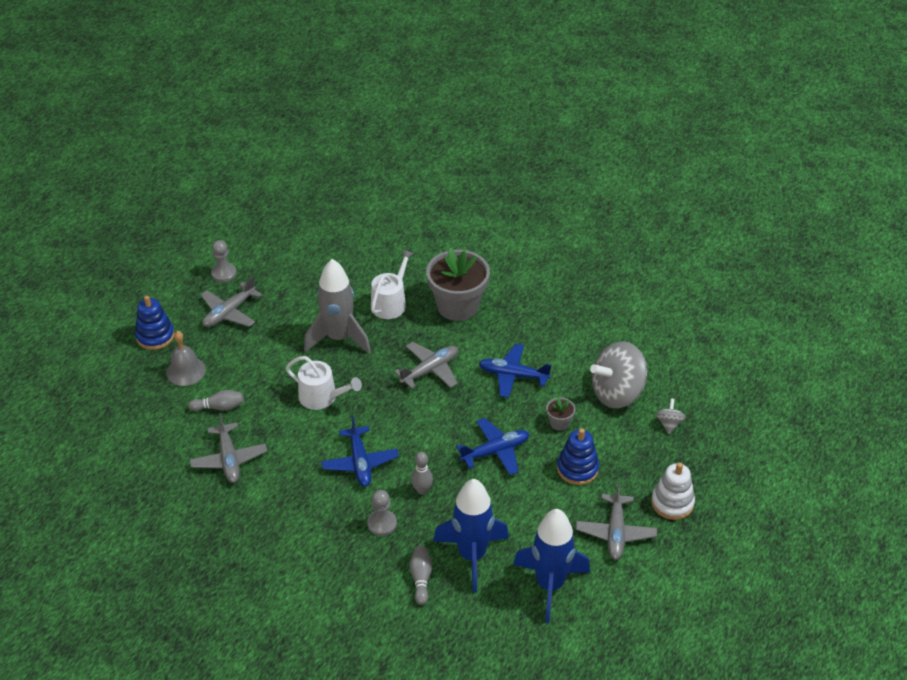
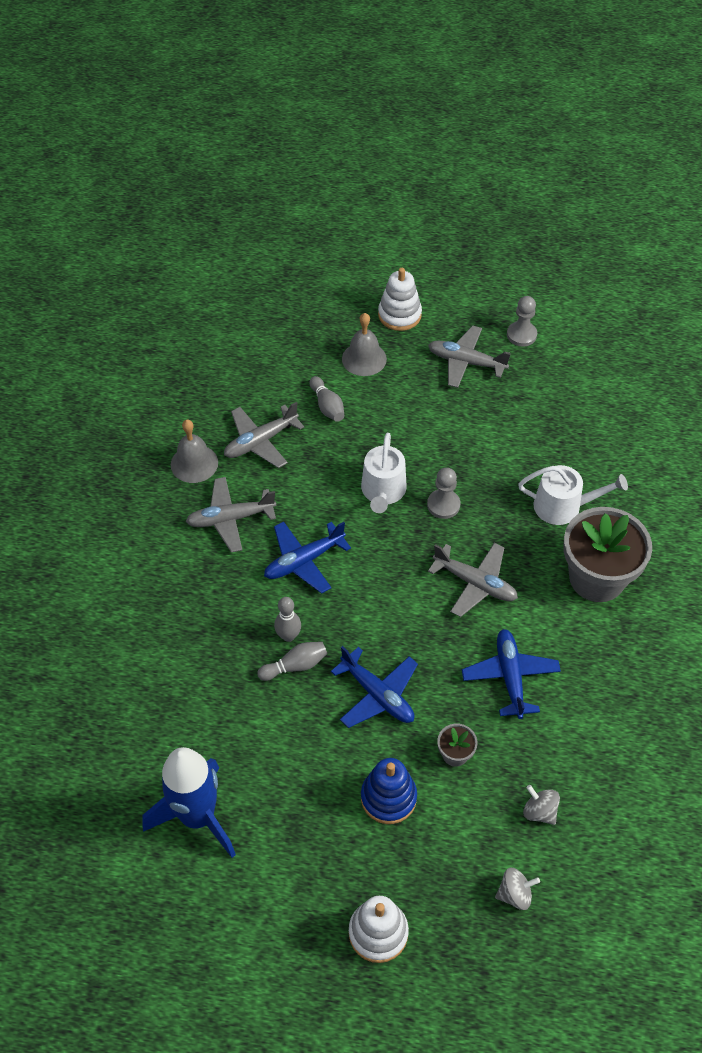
camera: 70 degrees right, 10 degrees up
(155, 336) = (399, 315): blue stacking toy -> white stacking toy
(225, 509) = (194, 463): none -> grey bell
(338, 338) = (479, 475): grey rocket -> none
(382, 524) = (226, 612): grey pawn -> grey pawn (443, 505)
(421, 578) = (164, 676): grey bowling pin -> grey bowling pin (295, 666)
(472, 556) = (212, 718): blue rocket -> none
(615, 532) = (303, 872): grey plane -> grey plane (230, 519)
(617, 393) = (539, 811): grey spinning top -> grey spinning top, size x0.43

